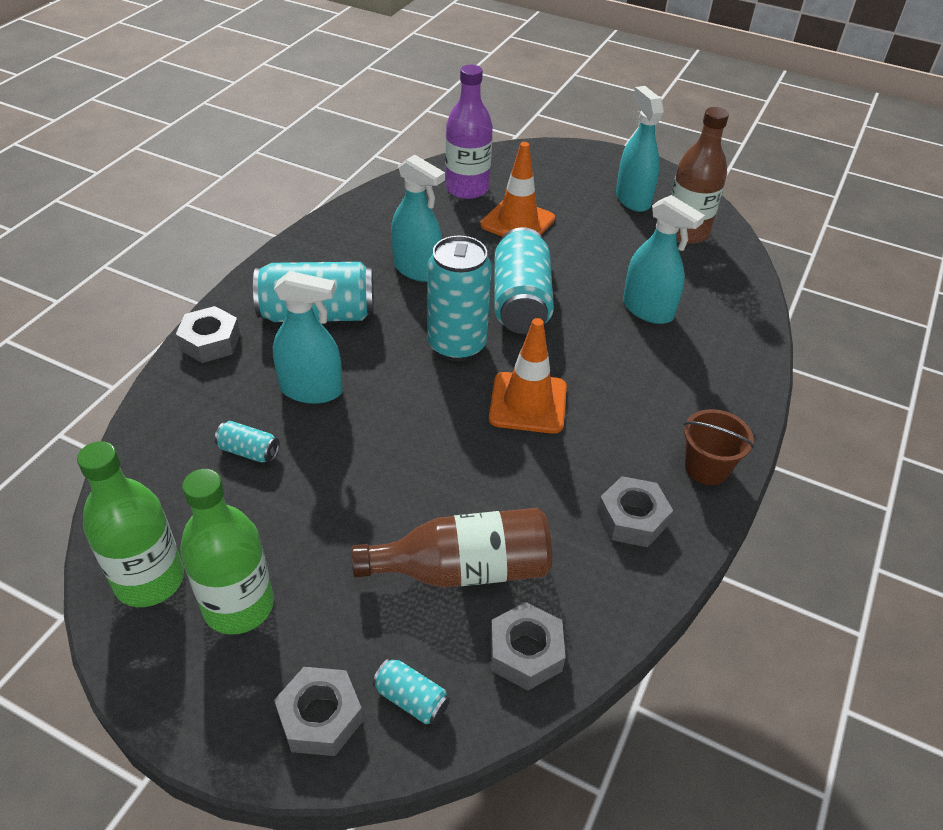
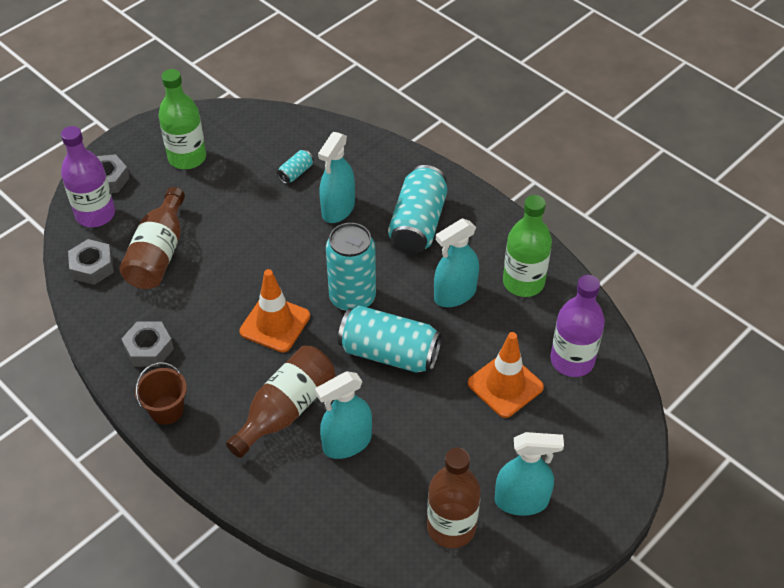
camera: 110 degrees right, 5 degrees up
(149, 580) = (222, 126): green bottle -> green bottle (523, 282)
(210, 342) = (407, 164): grey nut -> none
(411, 699) = (95, 214): turquoise can -> purple bottle
(638, 363) = (286, 409): none -> brown bottle

